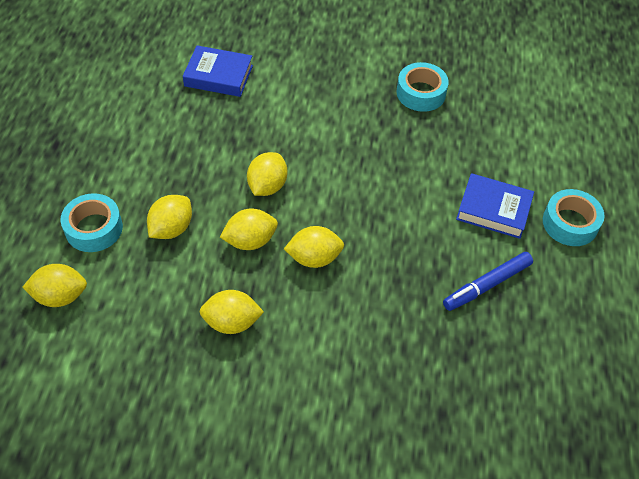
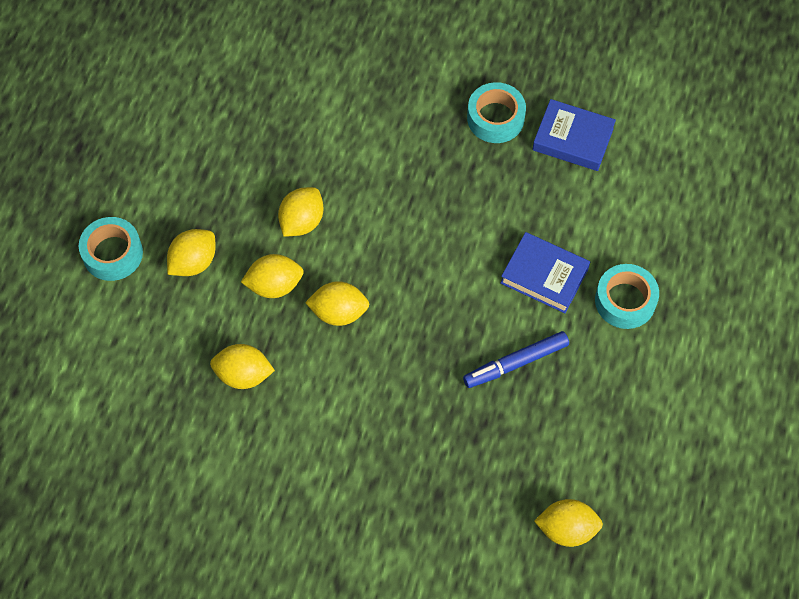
camera: 10 degrees right, 10 degrees up
(60, 296) = (74, 327): yellow lemon -> yellow lemon (566, 529)
(218, 76) = (266, 73): blue book -> blue book (573, 139)

